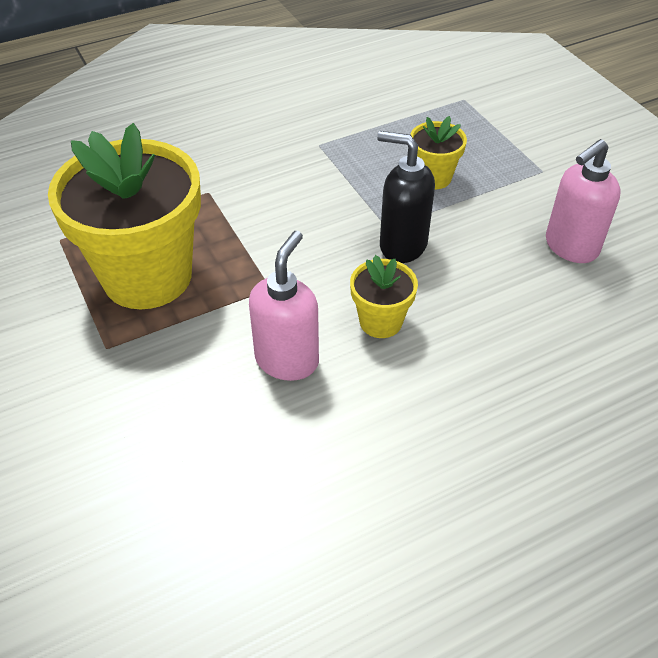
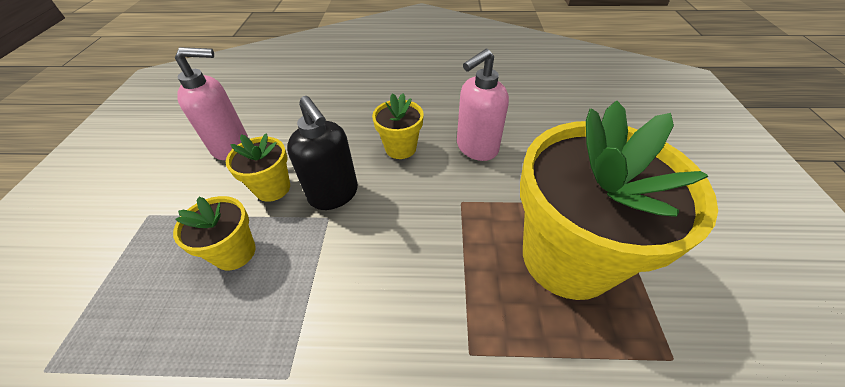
camera: 150 degrees left, 0 degrees up
(468, 228) = (273, 188): none -> yellow flower pot

